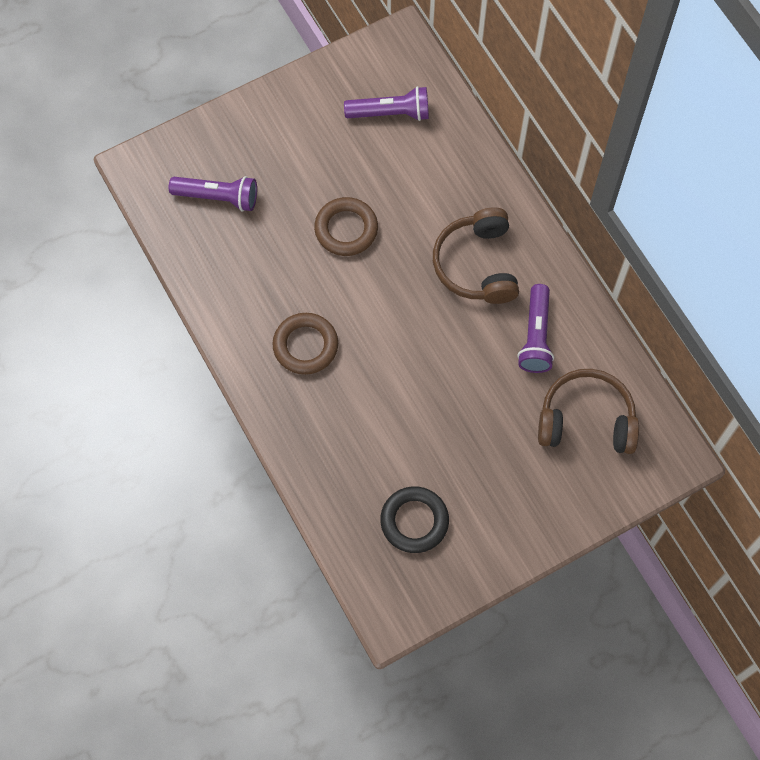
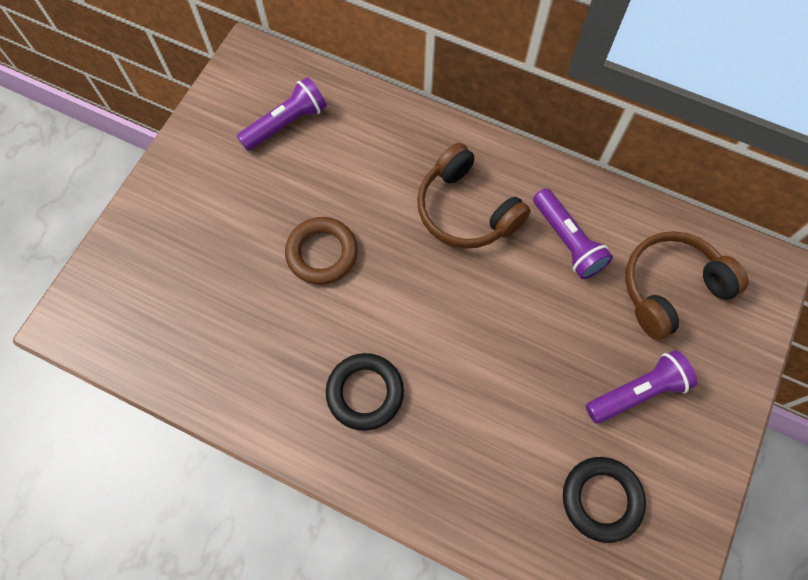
camera: 35 degrees left, 0 degrees up
(218, 197) = (173, 301): purple flashlight -> purple flashlight (637, 392)
(305, 346) = (365, 392): brown ring -> black ring

